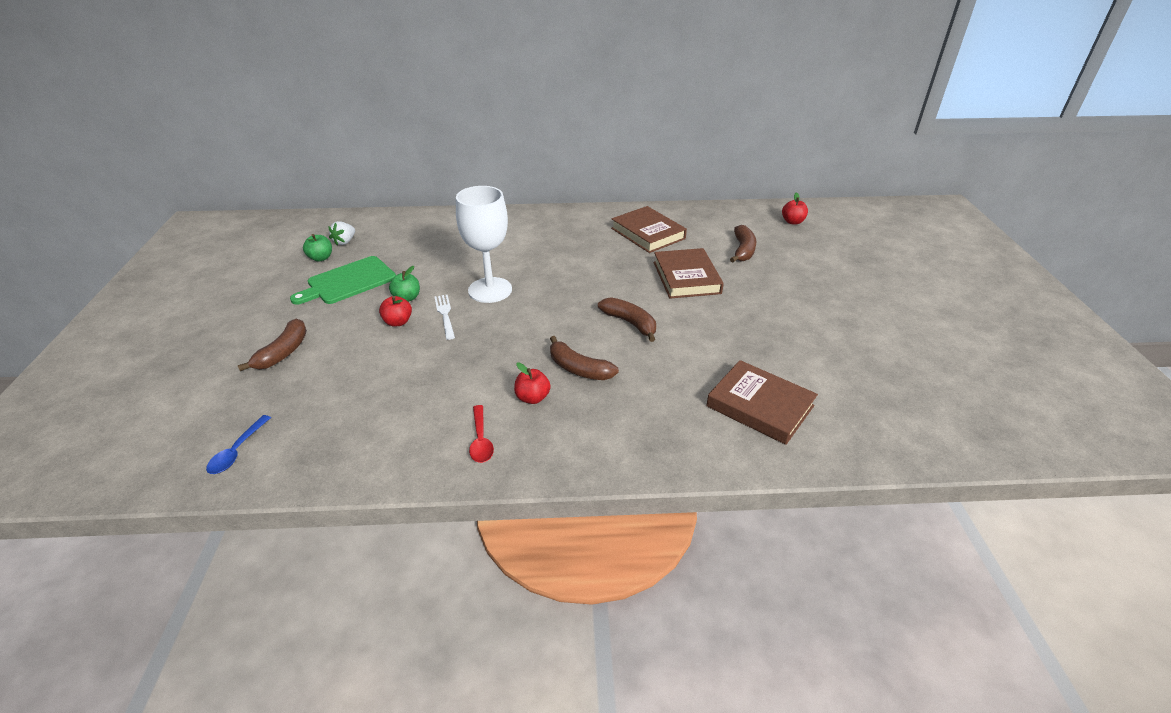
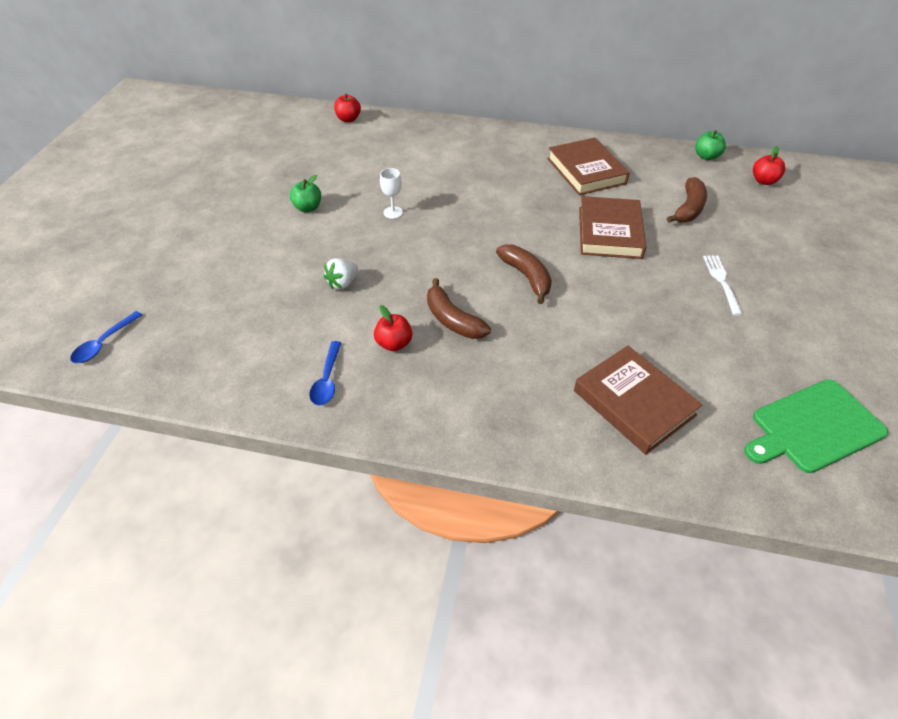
camera: 15 degrees right, 10 degrees up
(283, 352) = (174, 247): brown banana -> none
(321, 258) = (240, 149): green apple -> green apple (706, 156)
(345, 242) = (268, 134): white strawberry -> white strawberry (343, 283)
(348, 281) = (258, 180): green cutting board -> green cutting board (813, 427)
(398, 322) = (290, 233): red apple -> red apple (348, 119)
(445, 315) = (339, 233): white fork -> white fork (721, 282)
(481, 440) = (327, 380): red spoon -> blue spoon
(490, 290) = (393, 212): white goblet -> white goblet, size x0.41

